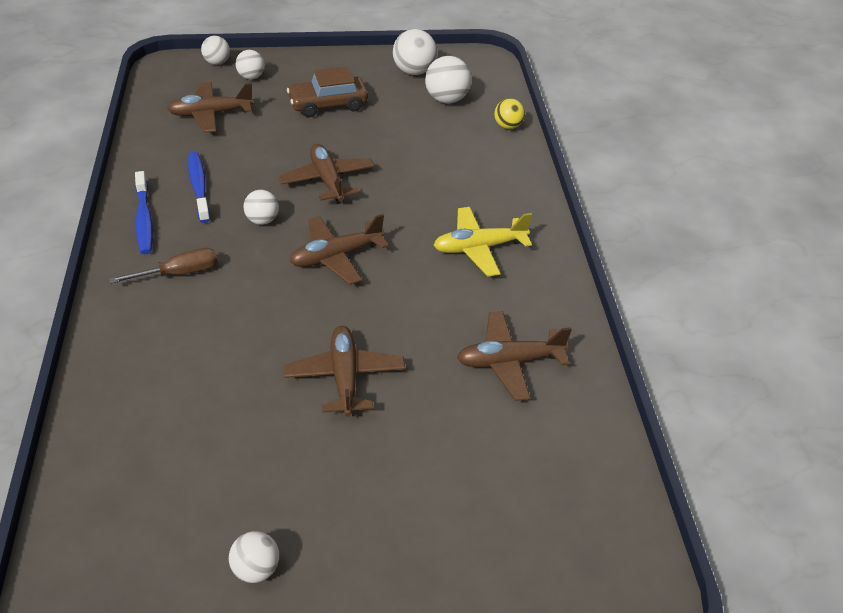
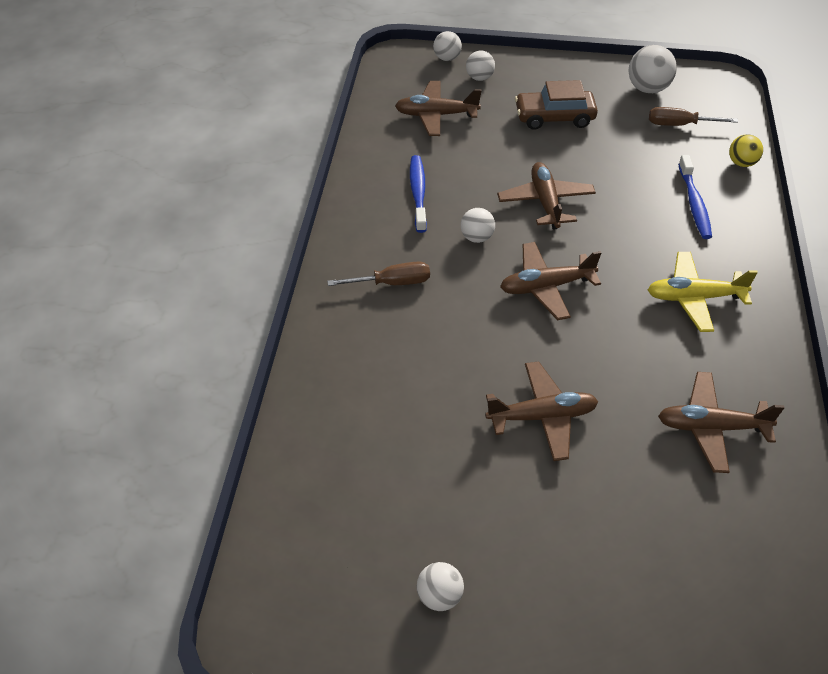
camera: 15 degrees right, 5 degrees up
(144, 219) = (363, 221): blue toothbrush -> blue toothbrush (694, 203)
(345, 377) = (542, 417): brown plane -> brown plane turned 75 degrees clockwise
(446, 99) = (679, 125): white ball -> brown screwdriver

